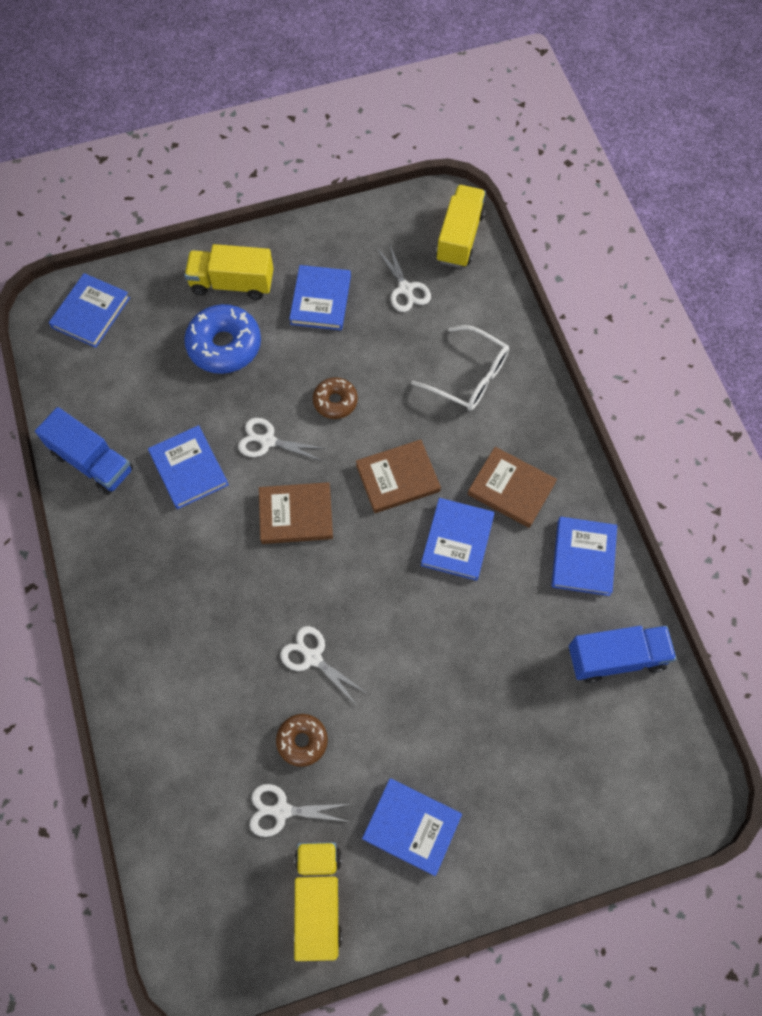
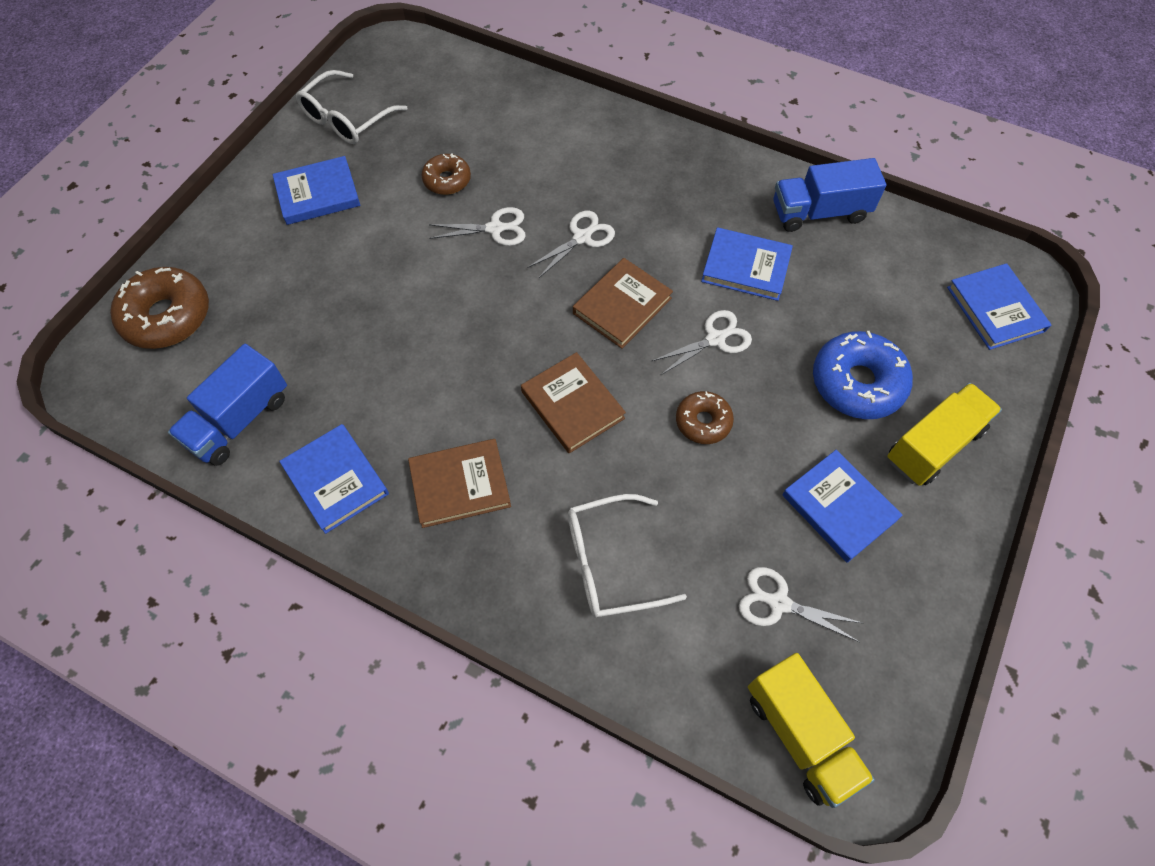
camera: 135 degrees right, 5 degrees down
(281, 810) = (420, 138): white scissors -> white scissors (582, 237)
(319, 899) = (346, 119): yellow truck -> white glasses
(397, 478) = (572, 405): brown book -> brown book turned 60 degrees counterclockwise
(457, 540) = (466, 398): blue book -> none
(613, 803) = (167, 316): none -> brown donut

